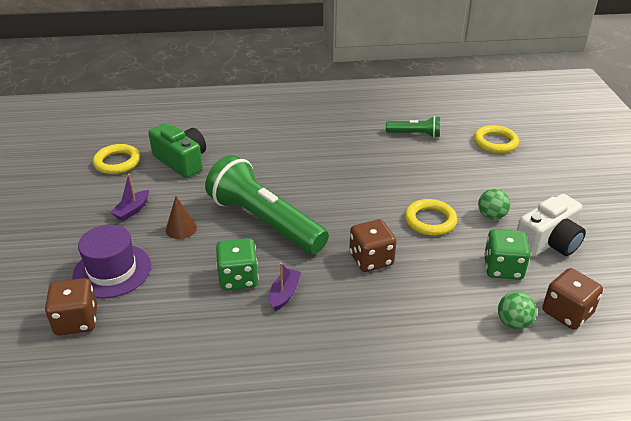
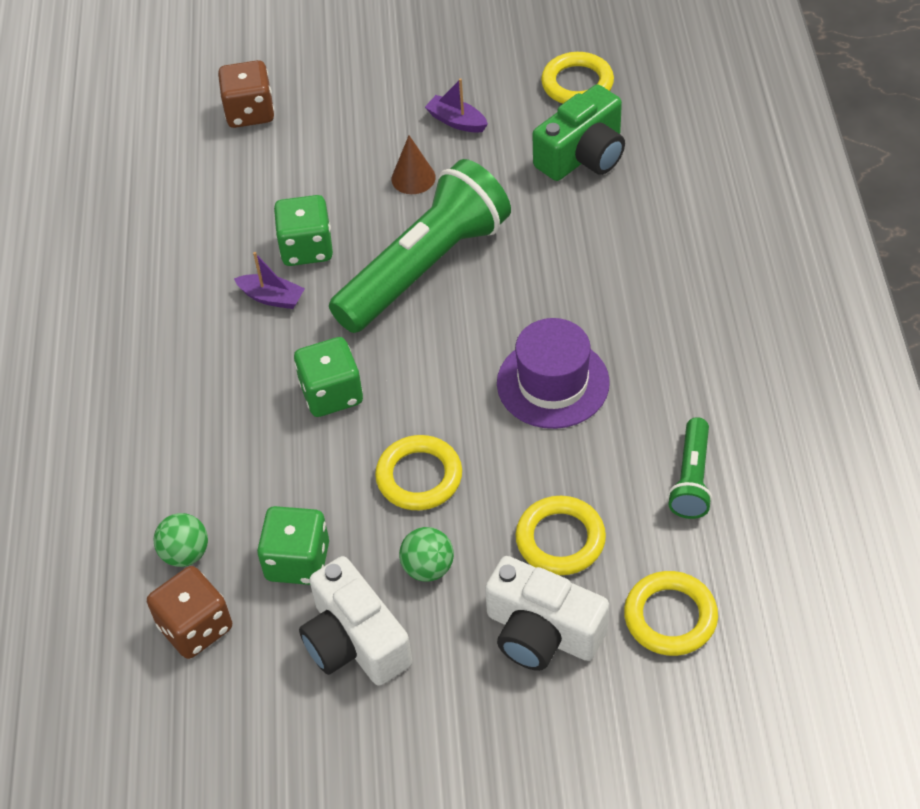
camera: 95 degrees right, 15 degrees up
(112, 271) = (332, 125): purple hat -> purple hat (553, 383)
(371, 259) = (331, 394): brown dice -> green dice
(460, 172) = (560, 539): none -> yellow ring
(517, 178) = (542, 632): none -> white camera

